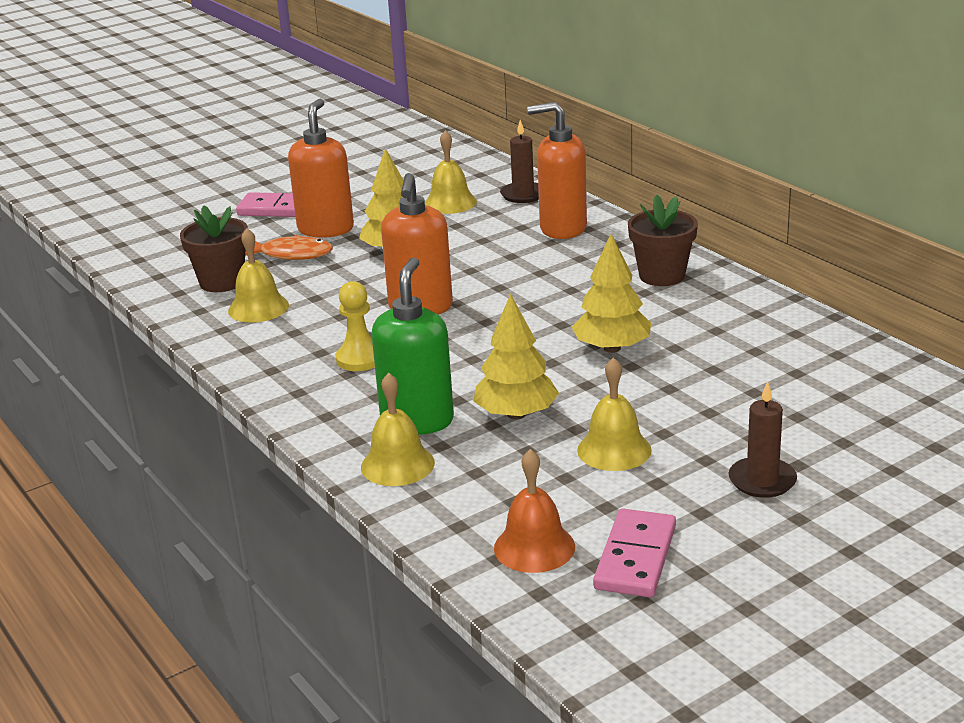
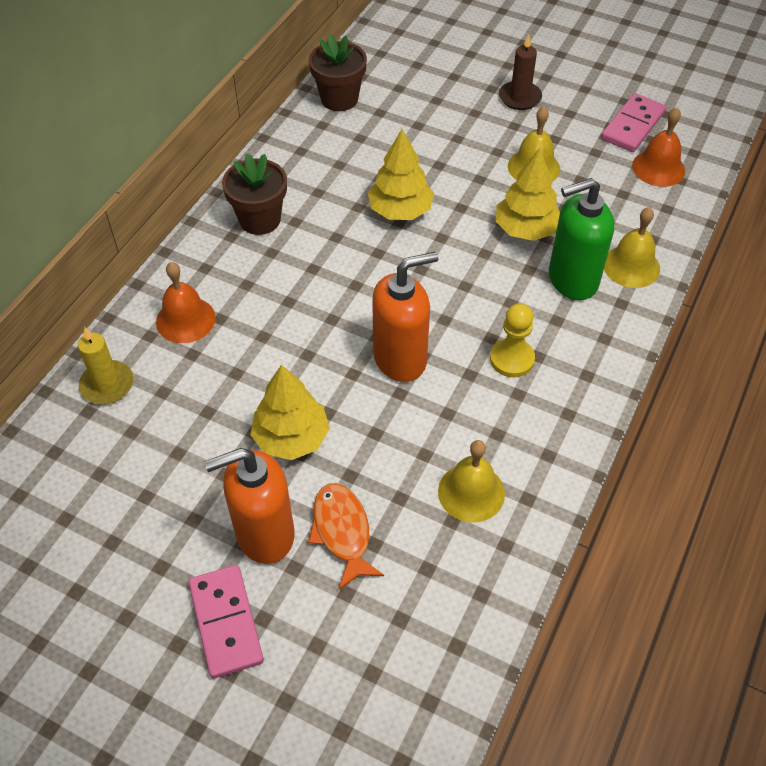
camera: 120 degrees left, 25 degrees up
(222, 282) = (437, 564): brown flower pot -> brown flower pot (339, 99)
(450, 203) = (149, 444): yellow bell -> none
(523, 195) = (107, 385): brown candle -> yellow candle
(562, 228) = (185, 319): orange soap dispenser -> orange bell
(636, 557) = (632, 126): pink domino -> pink domino turned 45 degrees counterclockwise

